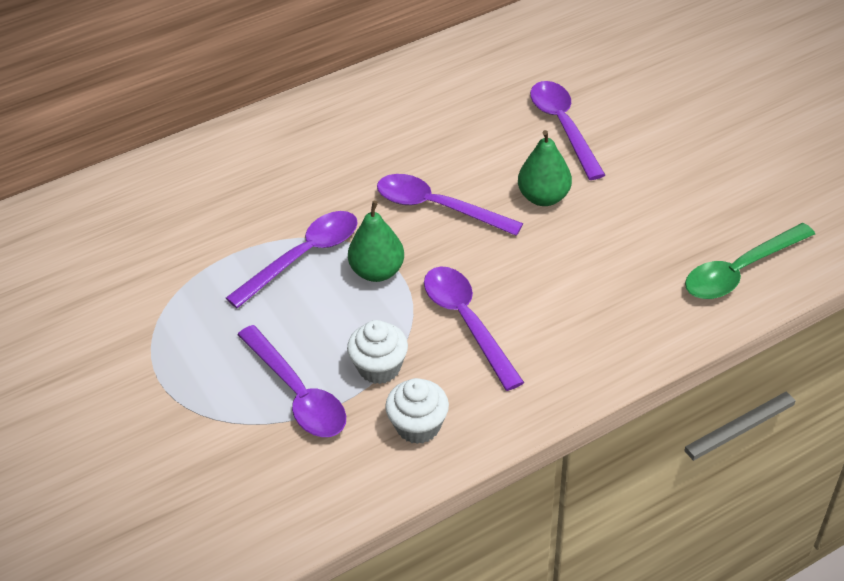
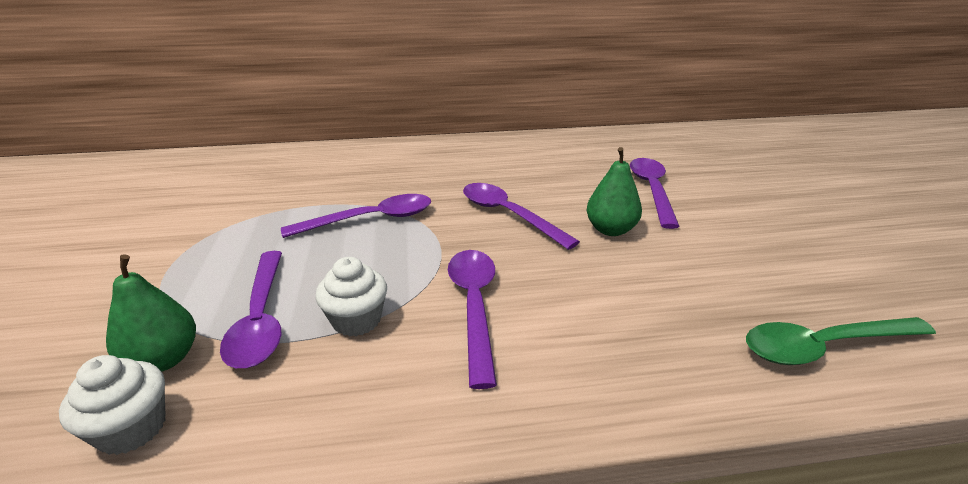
camera: 20 degrees right, 15 degrees down
(377, 271) = (422, 244): green pear -> green pear (164, 360)
(418, 426) = (345, 393): white cupcake -> white cupcake (132, 428)

